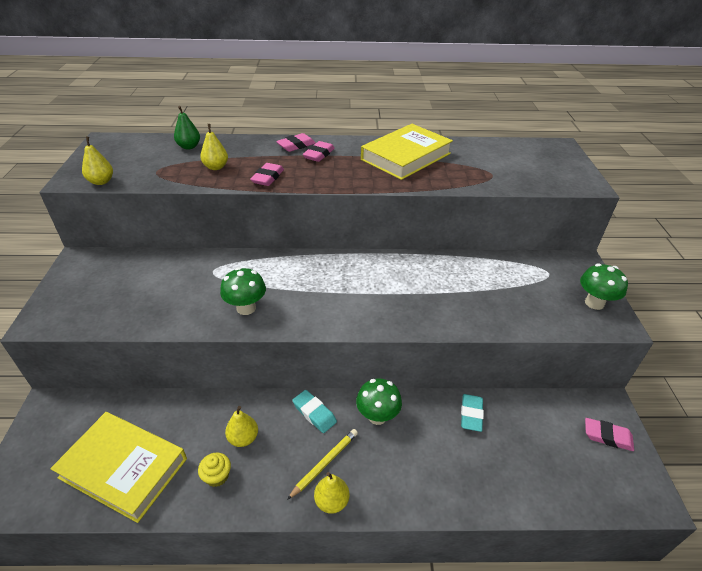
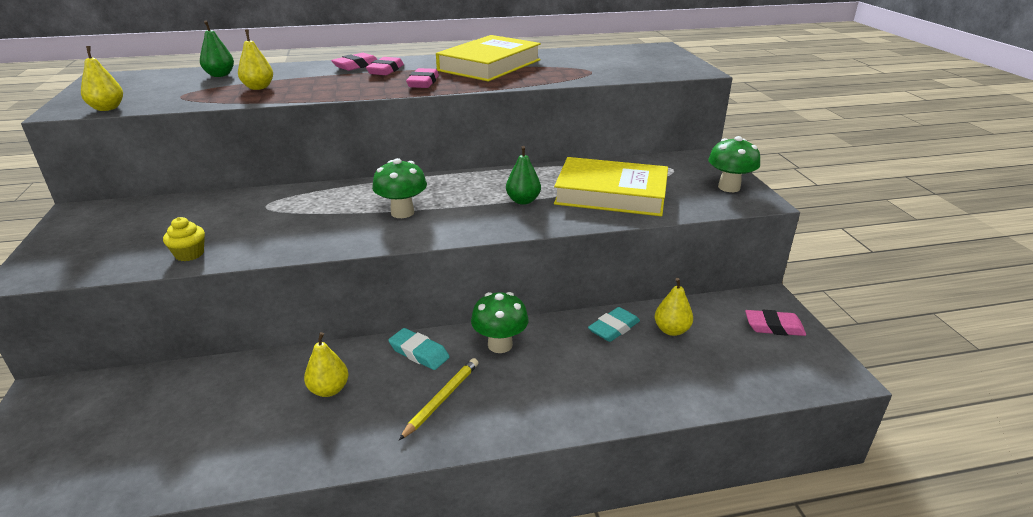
camera: 10 degrees left, 10 degrees down
(123, 468) = (164, 444): yellow book -> yellow book (611, 194)
(217, 476) = (299, 433): yellow cupcake -> yellow cupcake (189, 254)
(246, 308) = (315, 233): green mushroom -> green mushroom (402, 212)
(268, 178) = (326, 91): pink eraser -> pink eraser (423, 83)
(331, 501) = (458, 435): yellow pear -> yellow pear (671, 330)
(414, 294) = (523, 201): none -> green pear
(471, 414) = (614, 328): turquoise eraser -> turquoise eraser turned 45 degrees clockwise

